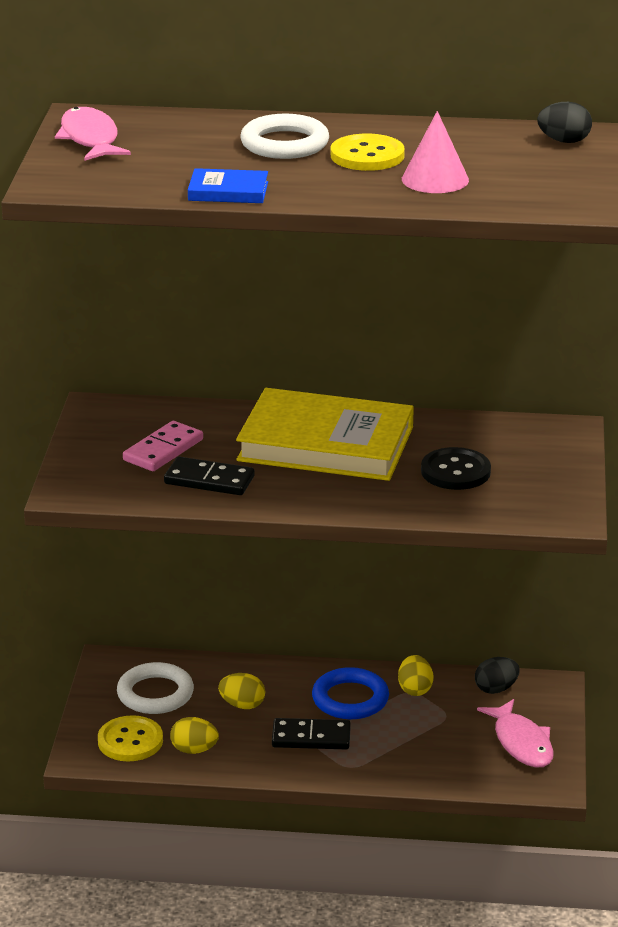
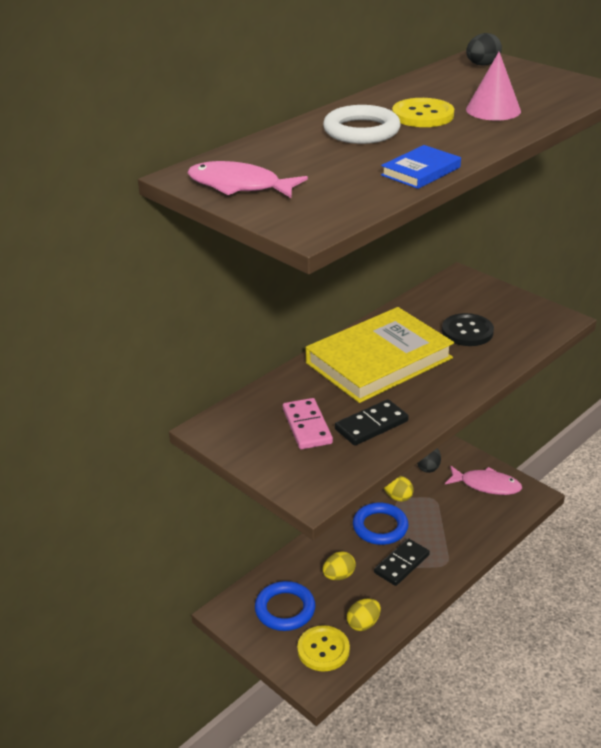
camera: 50 degrees left, 5 degrees up
(155, 694) = (285, 609): white ring -> blue ring

